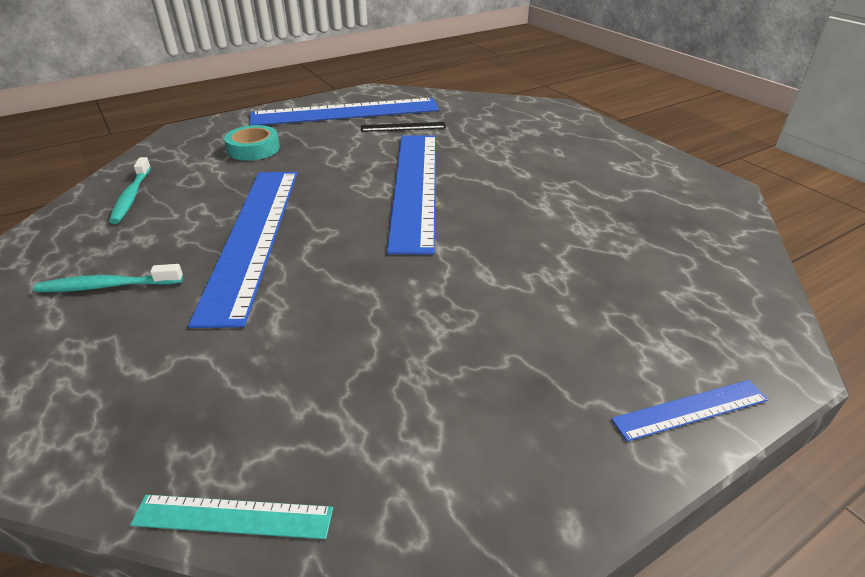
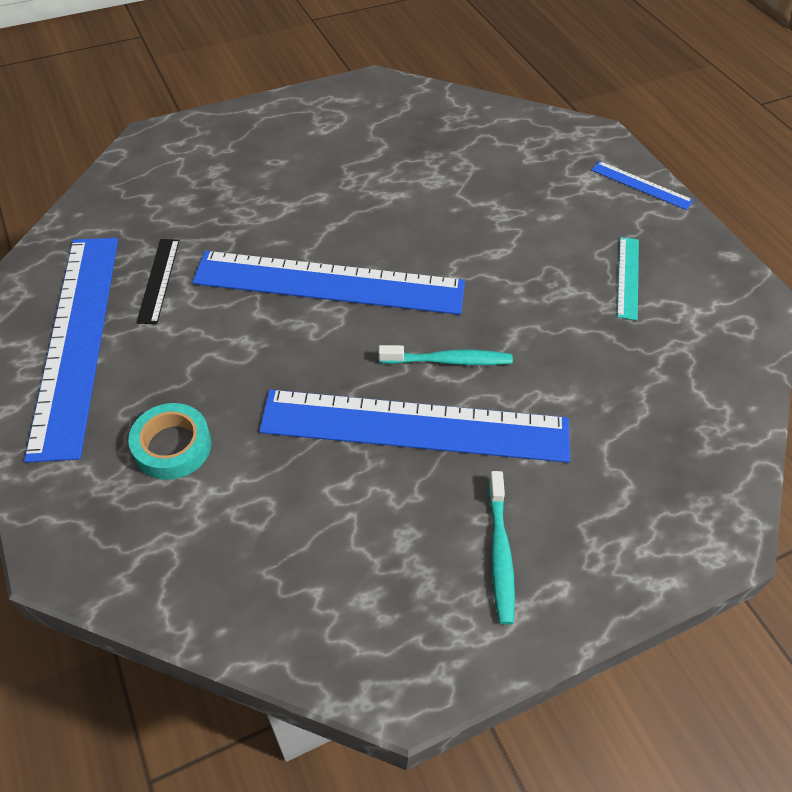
camera: 85 degrees left, 15 degrees up
(131, 196) = (288, 580): turquoise toothbrush -> turquoise toothbrush (448, 361)
(233, 517) = (751, 407): turquoise ruler -> turquoise ruler (628, 277)
(690, 409) = (641, 185): blue ruler -> blue ruler turned 45 degrees counterclockwise

